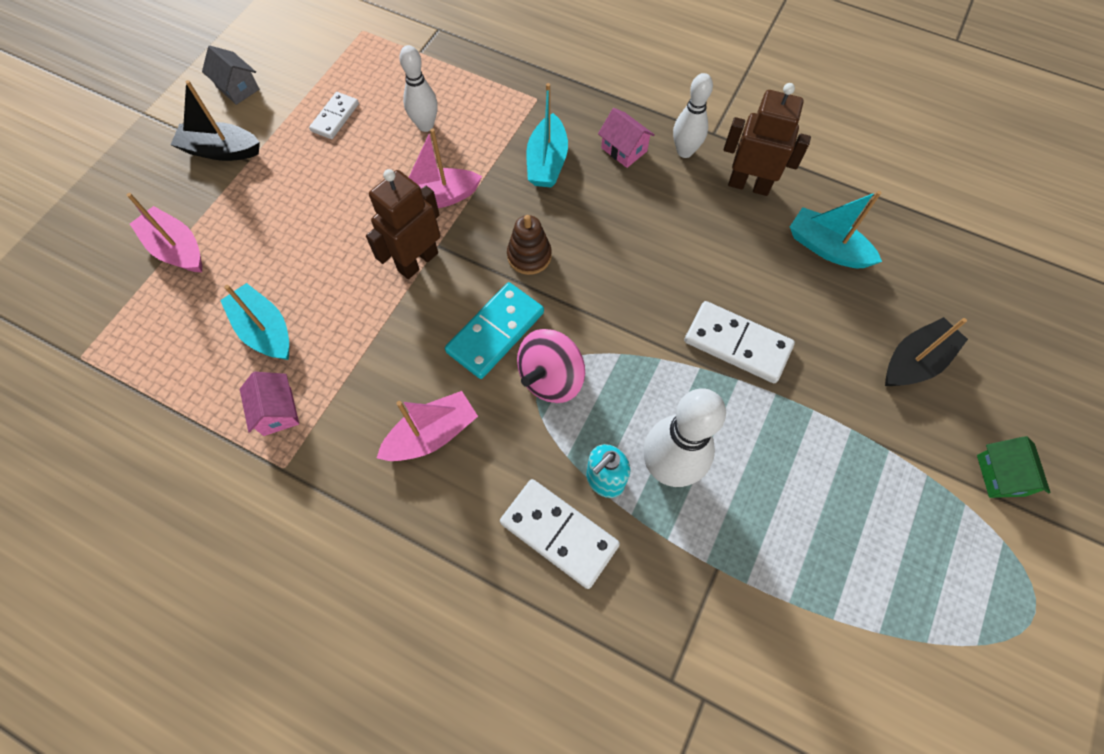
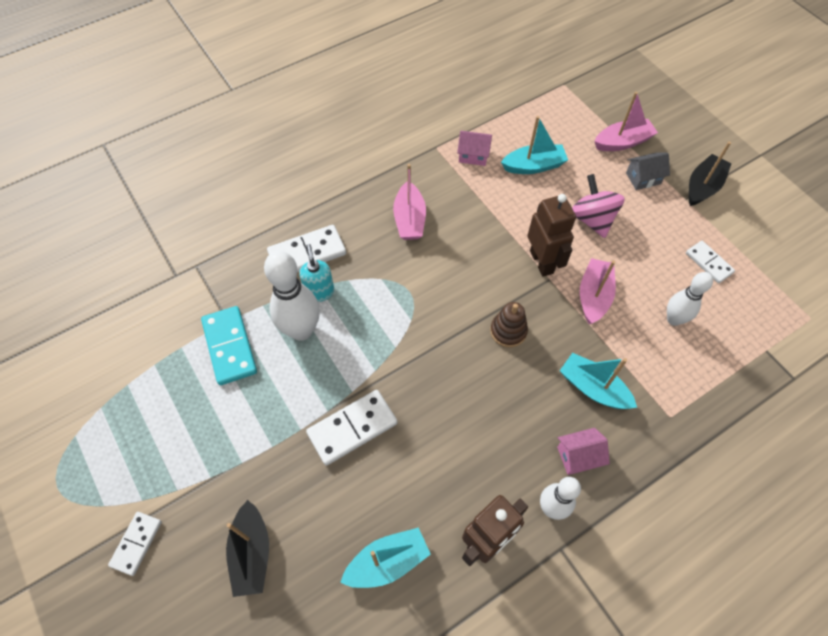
camera: 120 degrees right, 5 degrees down
(238, 88) = (767, 214): grey house -> grey house (643, 178)
(495, 332) = (458, 282): turquoise domino -> turquoise domino (230, 346)
(551, 378) = (404, 297): pink spinning top -> pink spinning top (592, 219)
(1000, 475) = (136, 543): green house -> white domino

